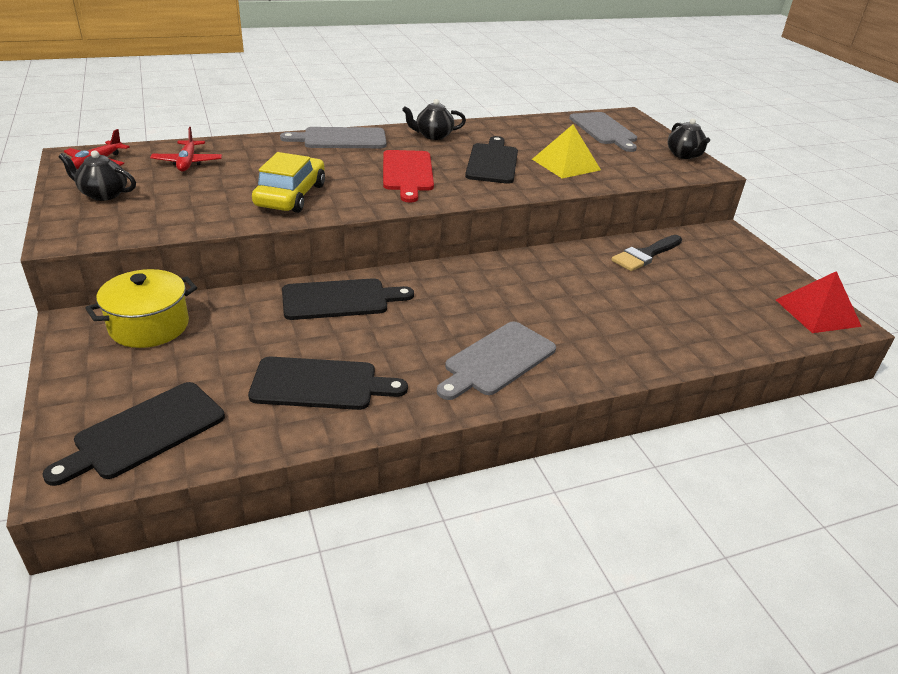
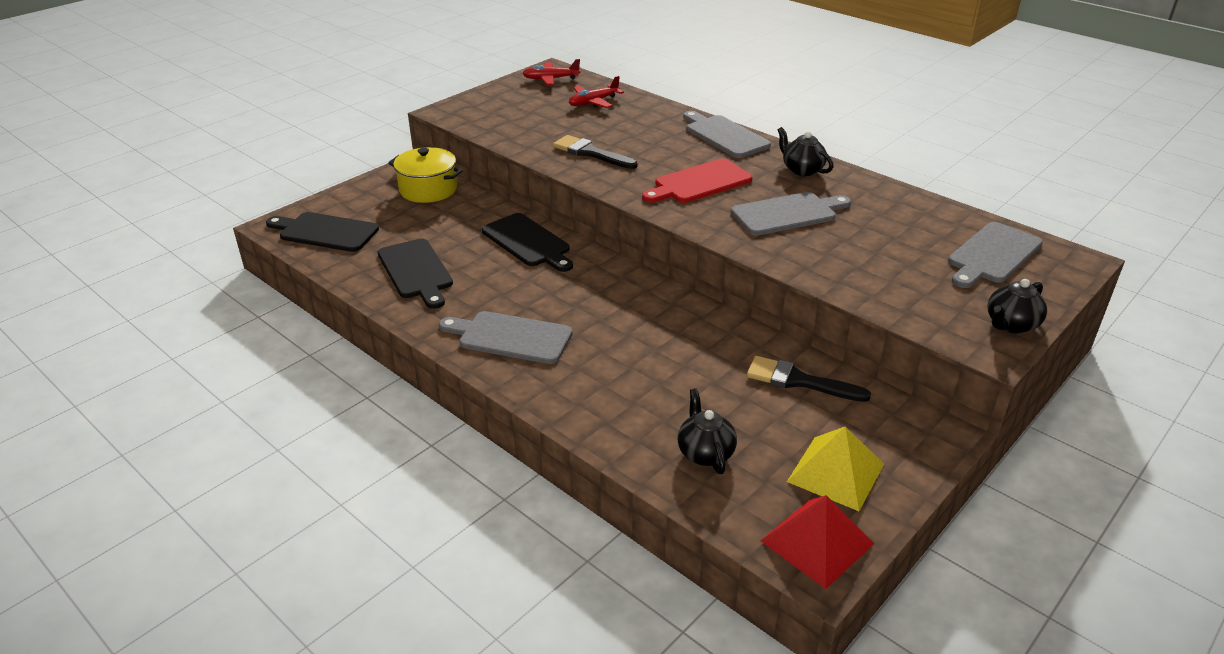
camera: 65 degrees right, 0 degrees up
(103, 194) = (511, 98): black teapot -> black teapot (705, 453)
(290, 195) = (590, 153): yellow car -> black brush
(492, 162) = (787, 214): black cutting board -> grey cutting board
(566, 164) = (847, 253): yellow pyramid -> yellow pyramid (835, 472)

